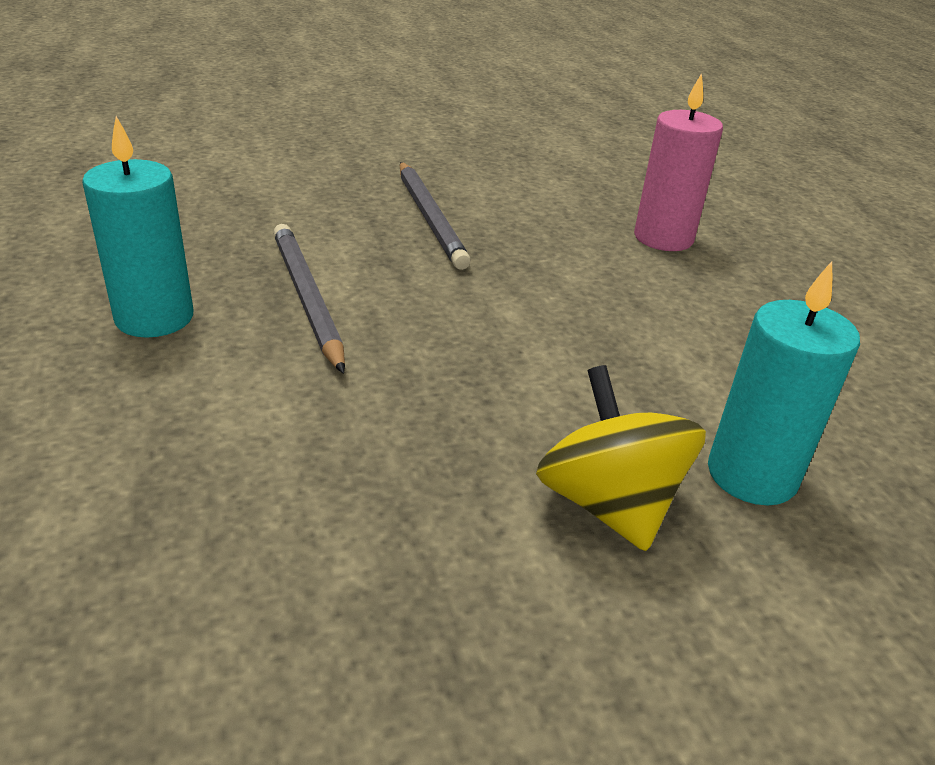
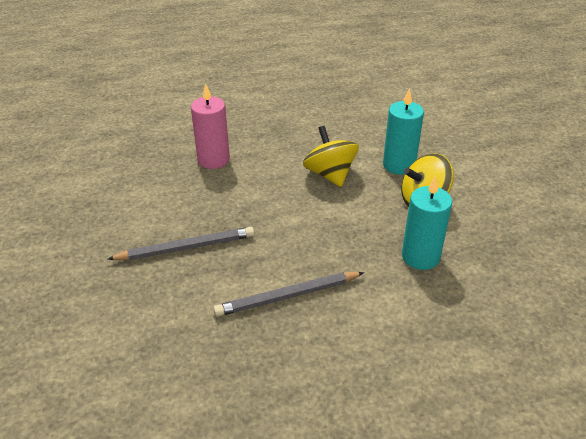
camera: 85 degrees left, 5 degrees up
(154, 318) = (315, 361): turquoise candle -> turquoise candle (420, 256)
(669, 362) = (330, 174): none -> yellow spinning top

